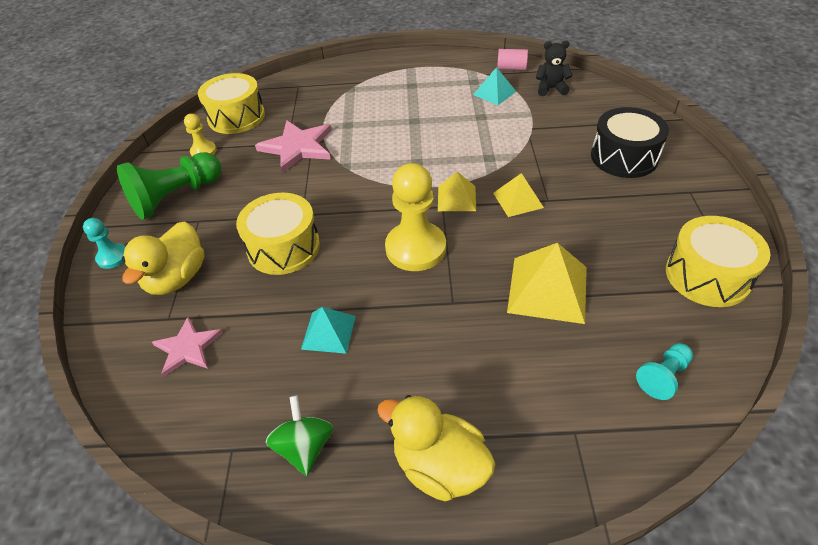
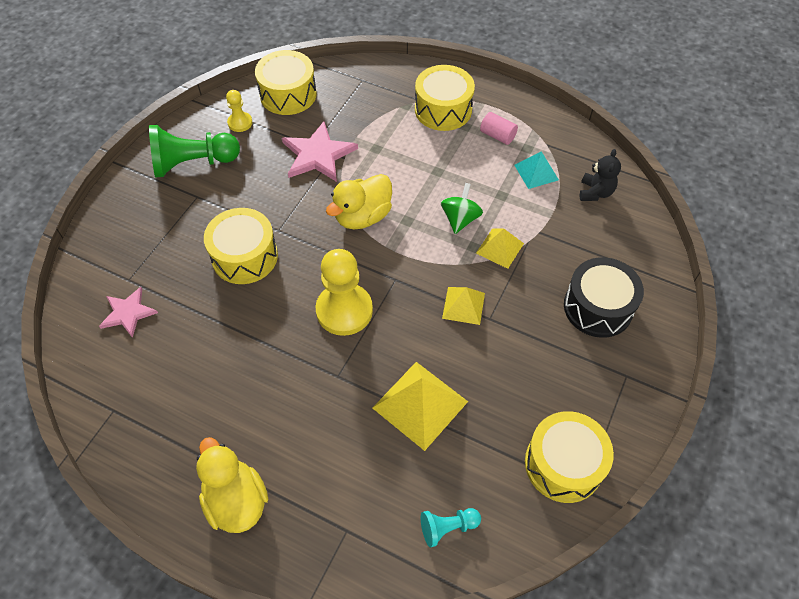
camera: 25 degrees right, 10 degrees up
(113, 257) = (118, 202): turquoise pawn -> none
(177, 278) = (153, 246): yellow duck -> yellow duck (362, 216)
(305, 447) = (159, 435): green spinning top -> green spinning top (460, 219)
(328, 332) = (230, 352): turquoise pyramid -> none
(384, 81) = (443, 110): none -> yellow drum
(456, 198) = (413, 277): yellow pyramid -> yellow pyramid (500, 248)
(511, 68) = (577, 148): pink cylinder -> pink cylinder (497, 136)
(551, 89) = (595, 192): black teddy bear -> black teddy bear turned 75 degrees clockwise

